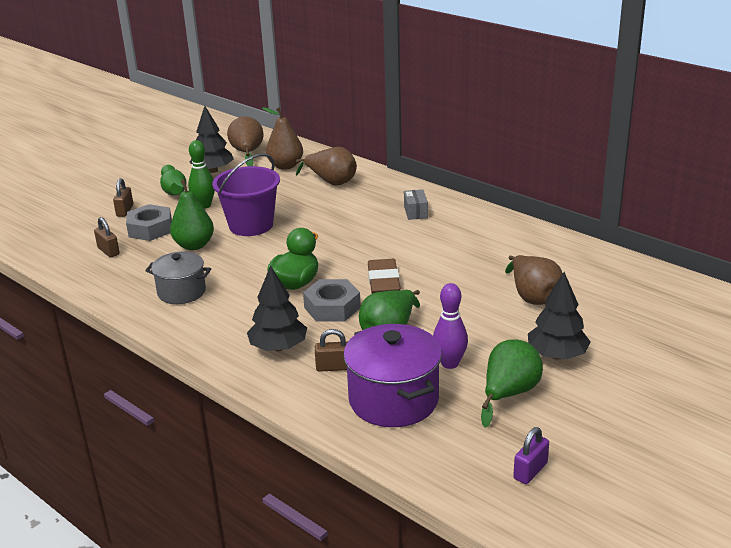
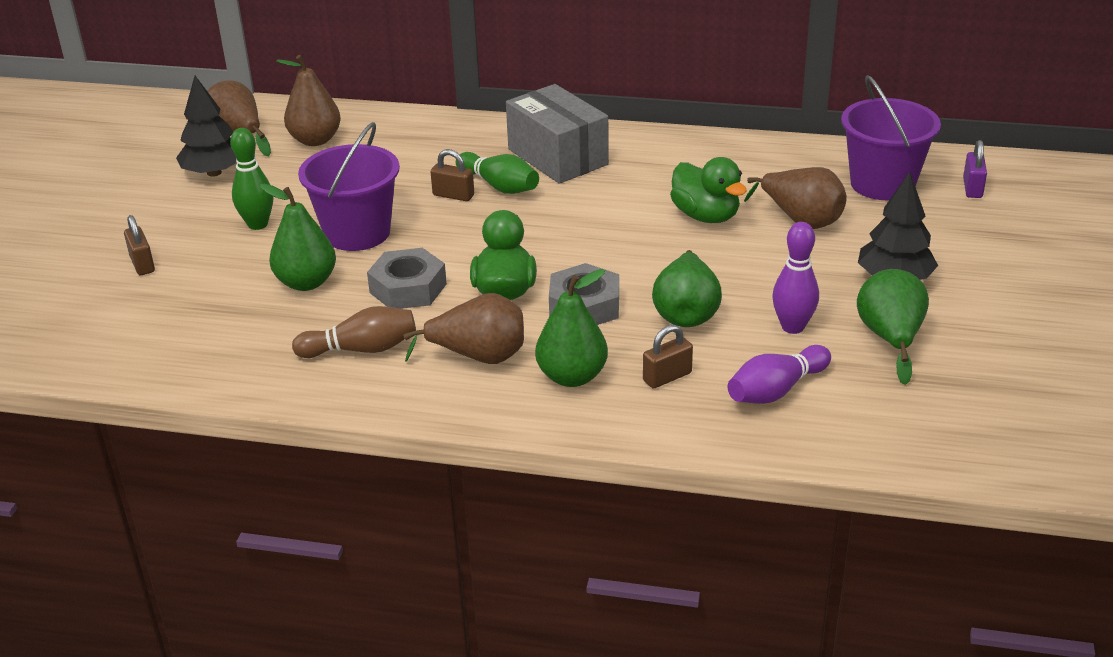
camera: 30 degrees left, 5 degrees up
(108, 251) = (185, 327): brown padlock -> brown padlock (453, 195)
(150, 229) = (213, 278): grey nut -> grey nut (408, 288)
(173, 190) = (184, 215): green bowling pin -> green bowling pin (499, 186)
(181, 292) = (361, 349): grey pot -> brown bowling pin
(278, 347) = (572, 376): black tree -> green pear
(331, 182) = (404, 146): brown pear -> brown pear (478, 357)
(383, 281) = (612, 254): brown eraser -> none
(393, 400) = (776, 390): purple pot -> purple bowling pin
(415, 212) = (557, 157): grey box -> grey box, size x2.21
(470, 275) = (706, 216): none -> green duck
(530, 471) = (997, 413): purple padlock -> purple padlock (972, 188)
(620, 289) = (882, 184): none -> purple bucket

